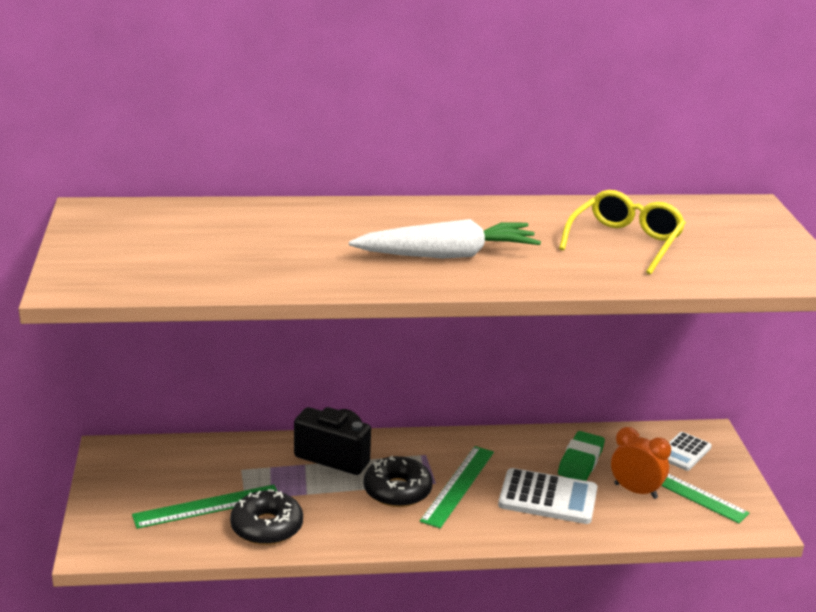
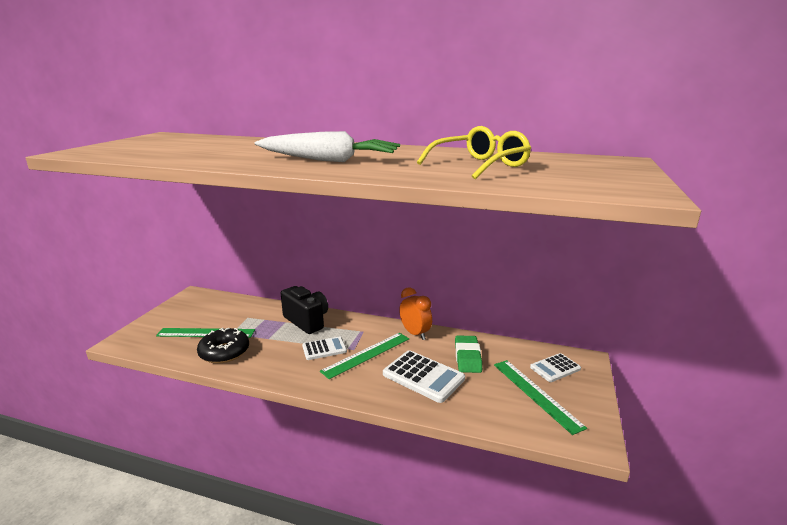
camera: 25 degrees right, 5 degrees down
(397, 491) = (324, 349): black donut -> white calculator
(580, 461) = (467, 357): green eraser -> green eraser turned 45 degrees counterclockwise
(635, 491) = (496, 387): orange clock -> orange clock (415, 333)

